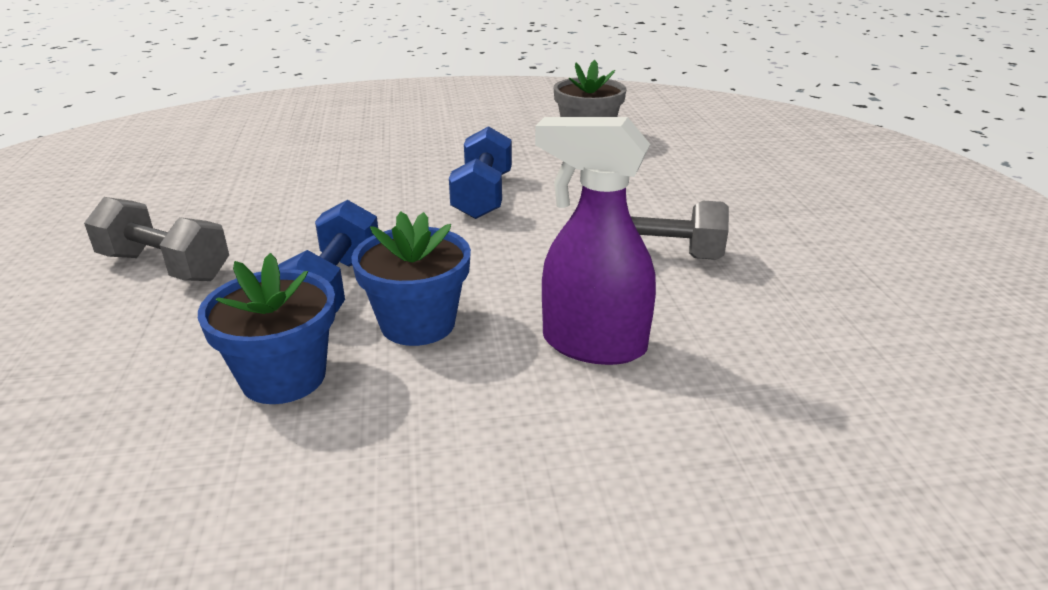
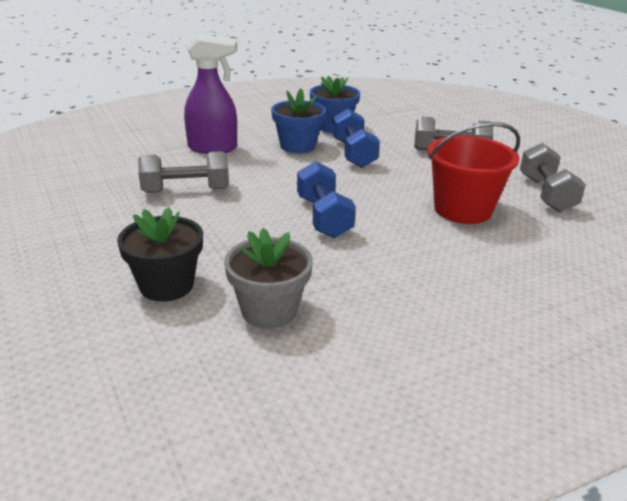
camera: 160 degrees right, 0 degrees up
(176, 186) = (546, 194): none -> grey dumbbell
(309, 183) = (462, 210): none -> red bucket
(674, 161) = (166, 285): none -> black flower pot

